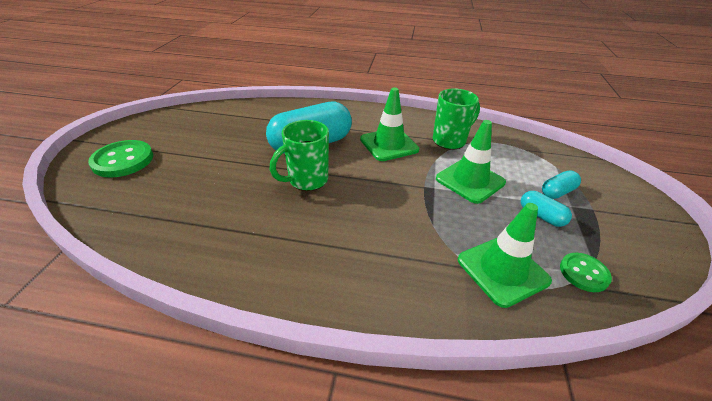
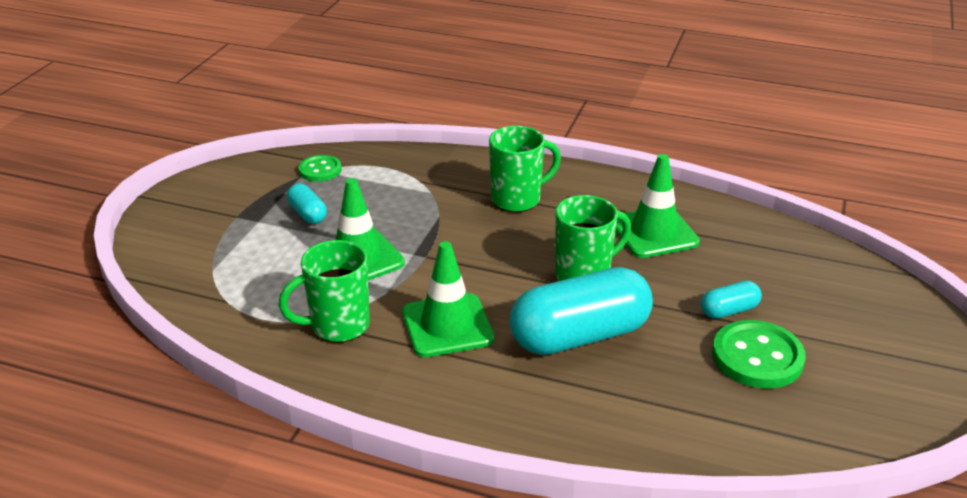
camera: 170 degrees left, 5 degrees down
(123, 160) = (872, 326): green button -> green button (757, 357)
(369, 251) = (517, 199): none -> green mug
(502, 270) = (394, 177): green traffic cone -> green traffic cone (654, 233)
(557, 192) = (256, 236): turquoise capsule -> turquoise capsule (729, 310)

